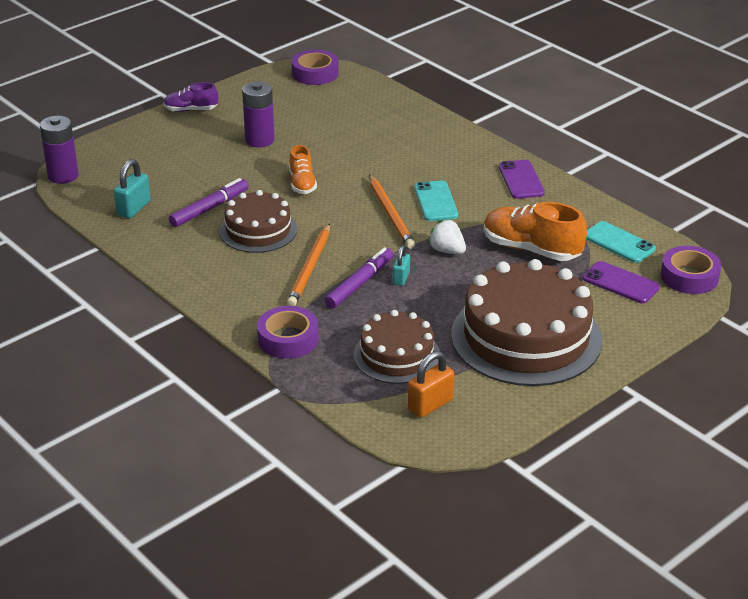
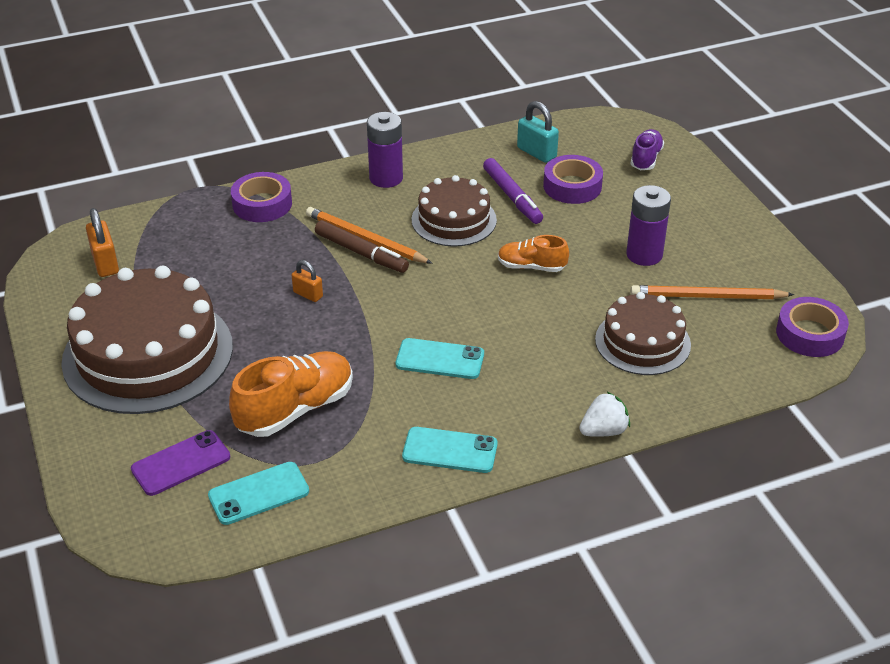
camera: 110 degrees right, 5 degrees up
(63, 176) = (620, 121): purple battery -> purple battery (386, 178)
(191, 110) = (736, 218): purple shoe -> purple shoe (646, 159)
(330, 265) = (361, 253): none -> brown marker
(360, 284) = (317, 265): purple marker -> none
(390, 214) = (433, 317): orange pencil -> orange pencil (707, 296)
(397, 355) = (189, 261): brown cake -> brown cake (642, 342)
(401, 278) = (308, 294): turquoise padlock -> orange padlock
(447, 250) = (336, 341): white strawberry -> white strawberry (603, 431)
(521, 180) = (450, 450): purple phone -> turquoise phone
(689, 276) = (148, 534): purple tape -> purple tape (572, 186)

